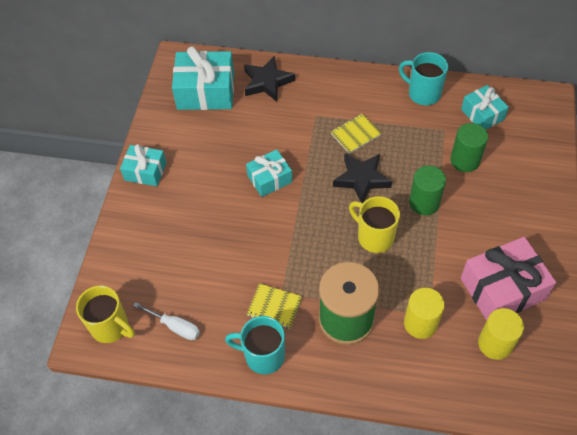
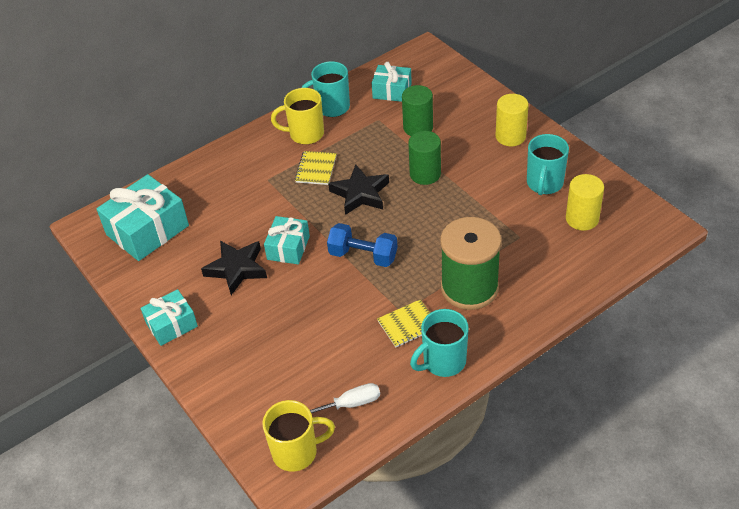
camera: 45 degrees left, 10 degrees down
(267, 82) = (194, 186): black star -> black star (236, 269)
(307, 228) = (363, 256): none -> blue dumbbell
(374, 237) = (419, 222): yellow mug -> yellow mug (305, 134)
(420, 323) = (521, 247): yellow cylinder -> yellow cylinder (510, 136)
(502, 289) = (544, 184): pink gift -> turquoise mug

